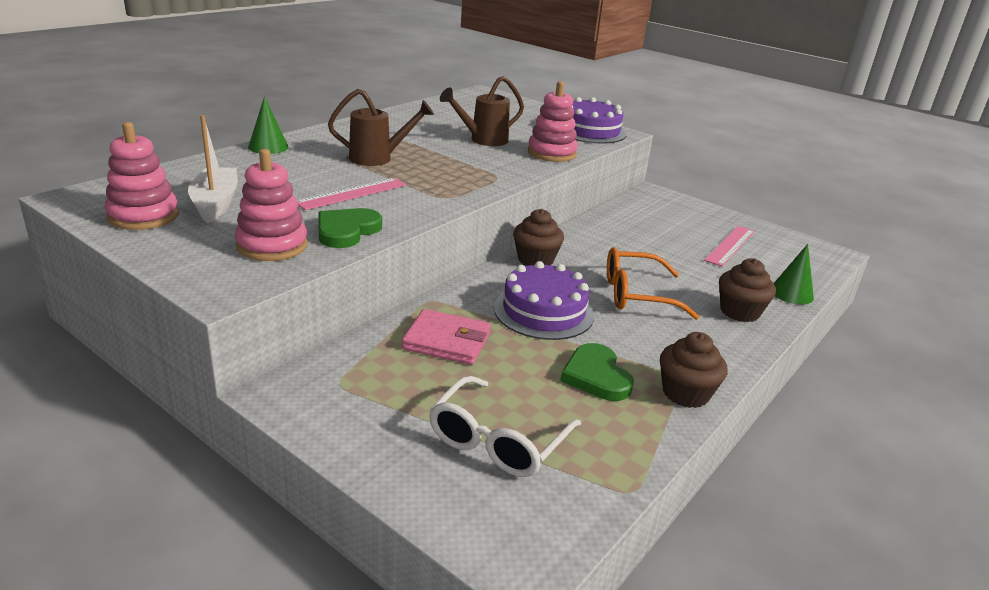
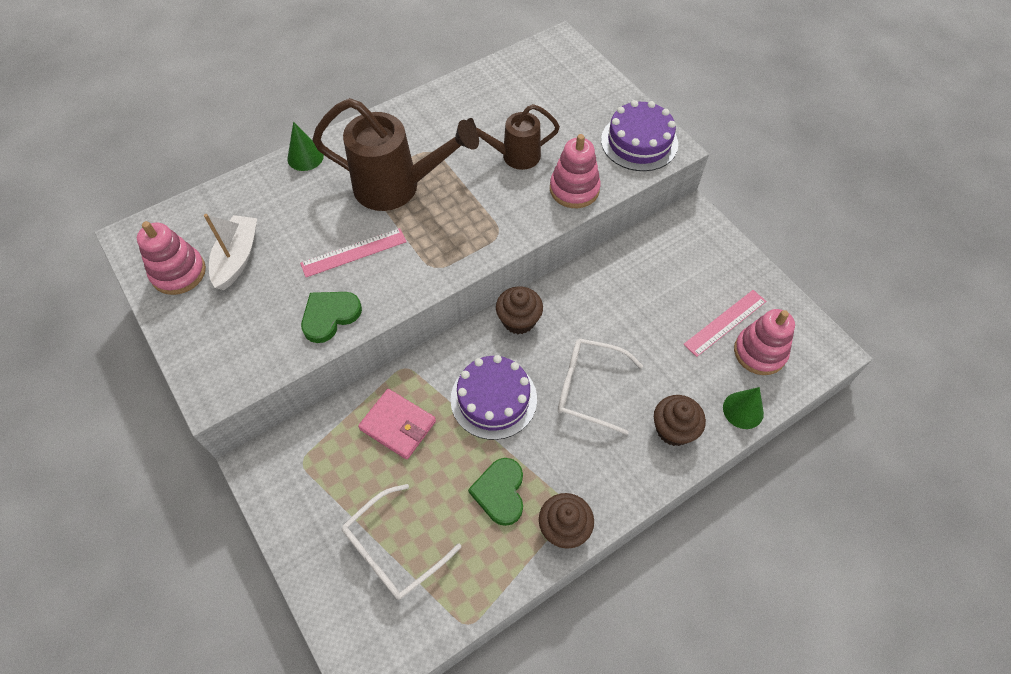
camera: 20 degrees right, 30 degrees up
(272, 245) = (264, 332): pink stacking toy -> pink stacking toy (759, 352)
(378, 158) = (398, 187): brown watering can -> brown watering can, size x1.66
(638, 294) = (590, 388): orange glasses -> white glasses

